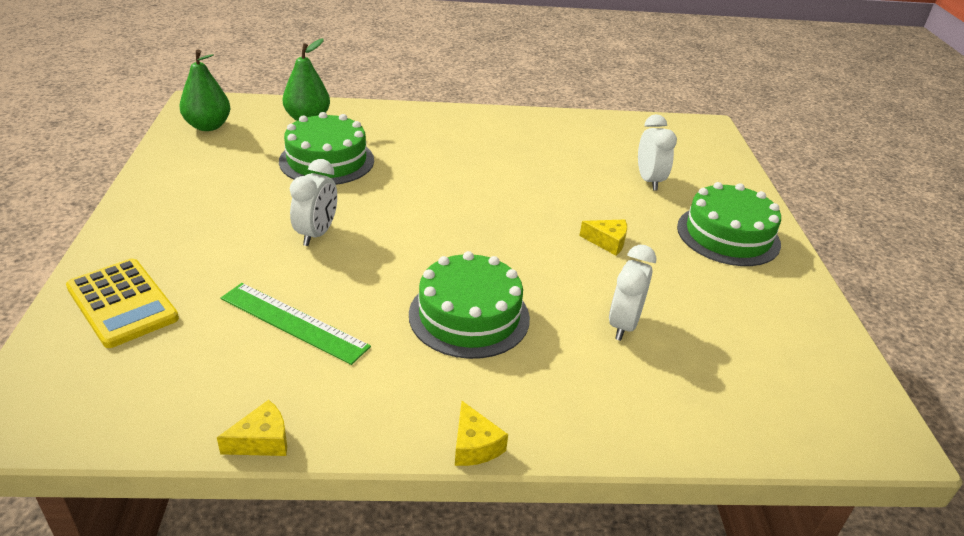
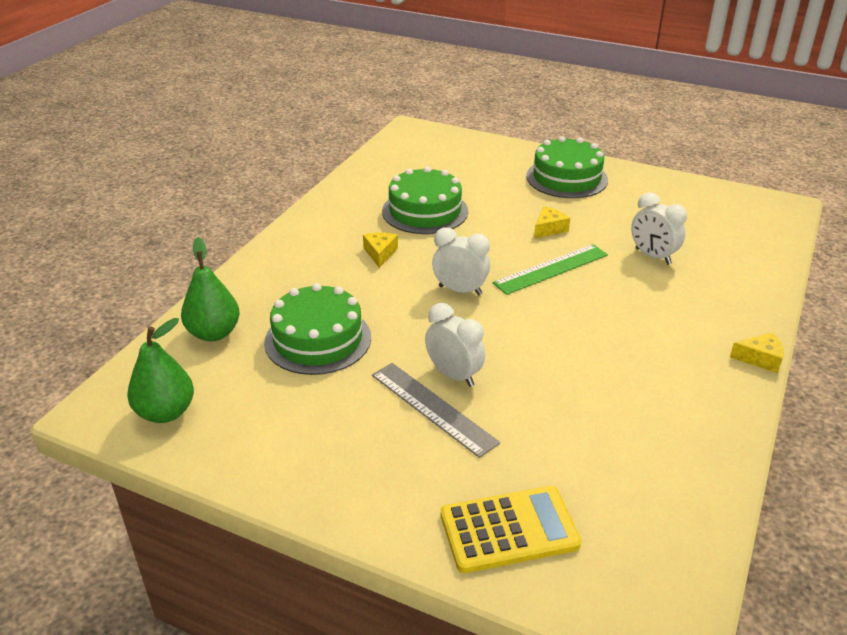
camera: 60 degrees left, 0 degrees up
(262, 440) = (732, 464): yellow cheese -> yellow cheese (380, 253)
(265, 233) = (433, 408): none -> grey ruler
(293, 322) = (587, 417): green ruler -> green ruler (551, 269)
(469, 316) = (615, 321): green cake -> green cake (425, 211)
(649, 181) = (474, 182): white clock -> white clock (460, 290)

